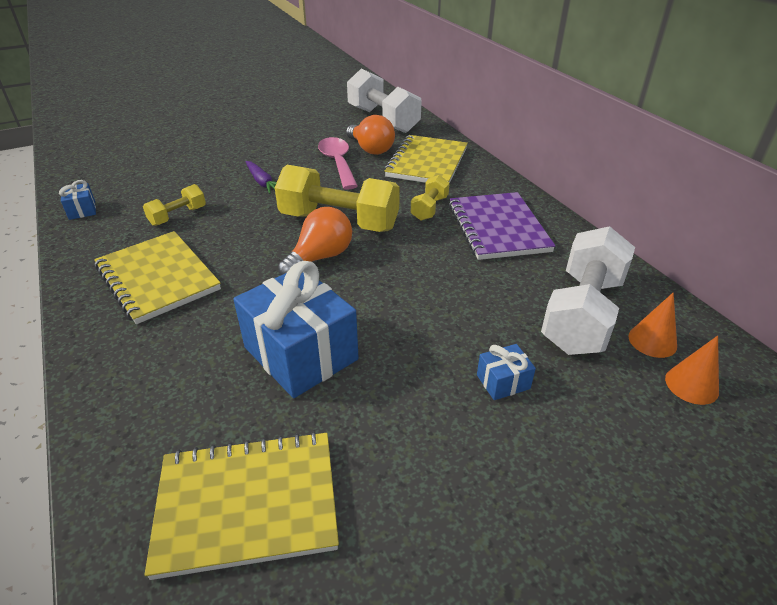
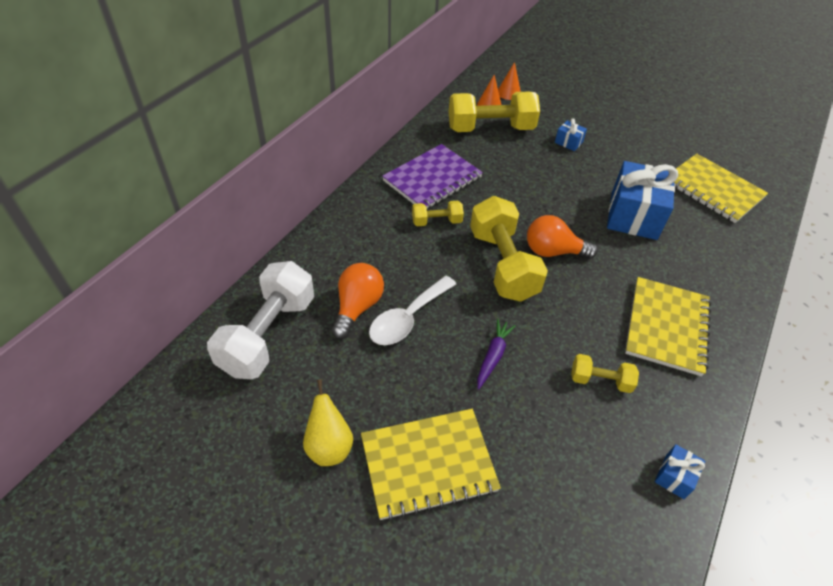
camera: 125 degrees left, 10 degrees up
(283, 119) = (329, 446): none -> yellow pear
(337, 163) = (407, 318): pink spoon -> white spoon
(427, 163) = (356, 253): yellow notebook -> yellow notebook (428, 464)
(582, 313) = (490, 128): white dumbbell -> yellow dumbbell

